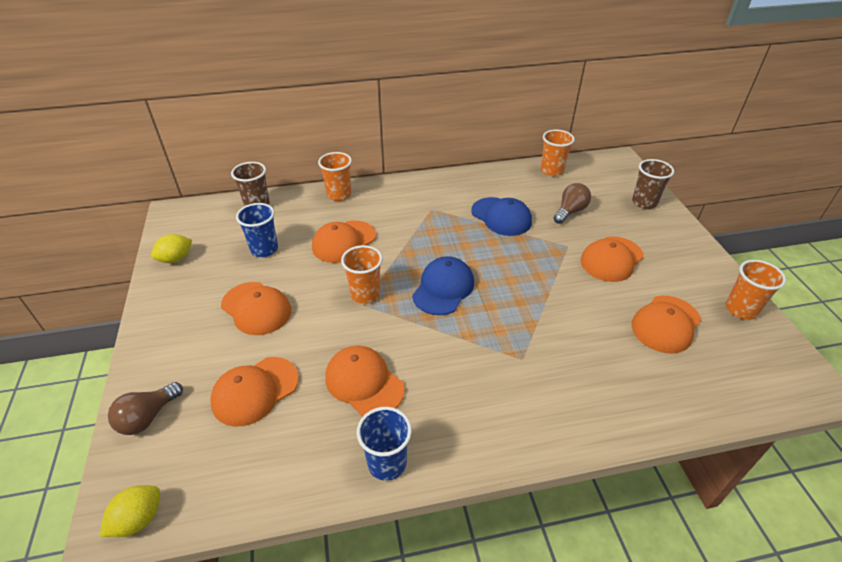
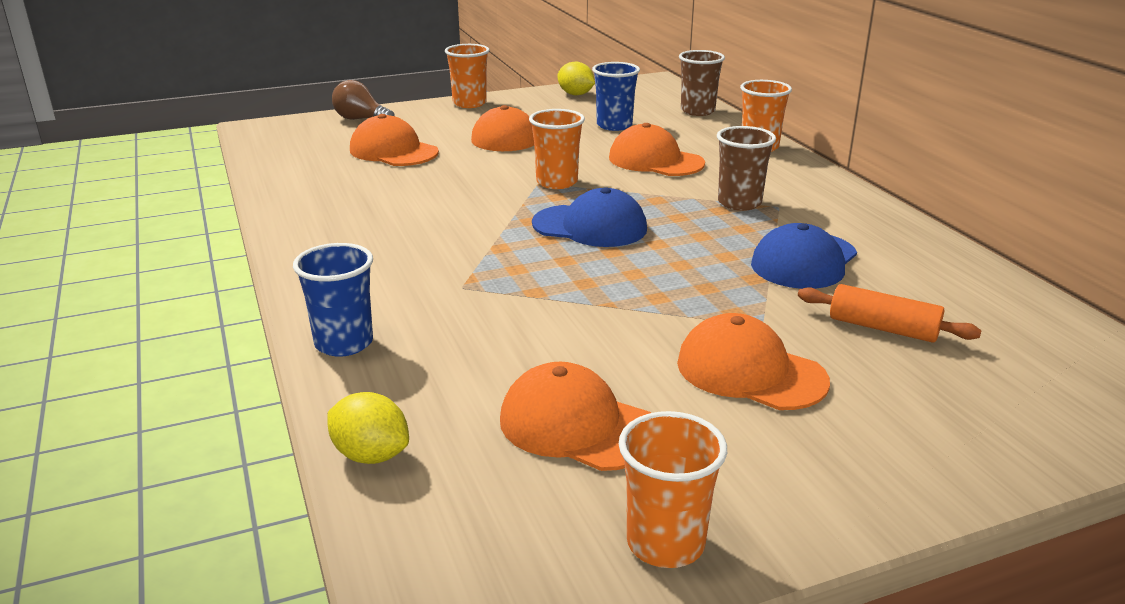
camera: 80 degrees right, 15 degrees down
(138, 519) = (258, 134): yellow lemon -> yellow lemon (371, 455)
(364, 383) = (408, 196): orange cap -> none
(387, 463) = (297, 217): blue cup -> blue cup (344, 343)
(552, 171) = (1023, 308): orange cup -> orange cup (469, 103)
(570, 211) = (883, 328): brown light bulb -> orange rolling pin
(644, 202) = (1015, 428): brown cup -> brown cup (739, 203)

